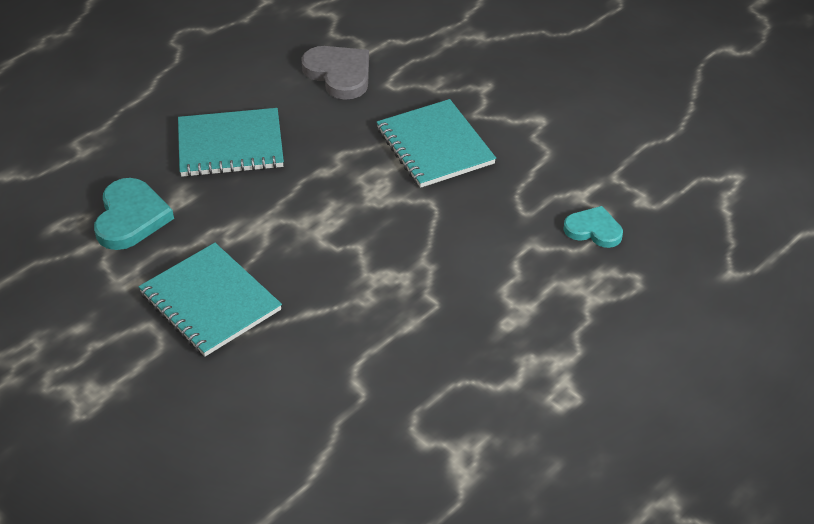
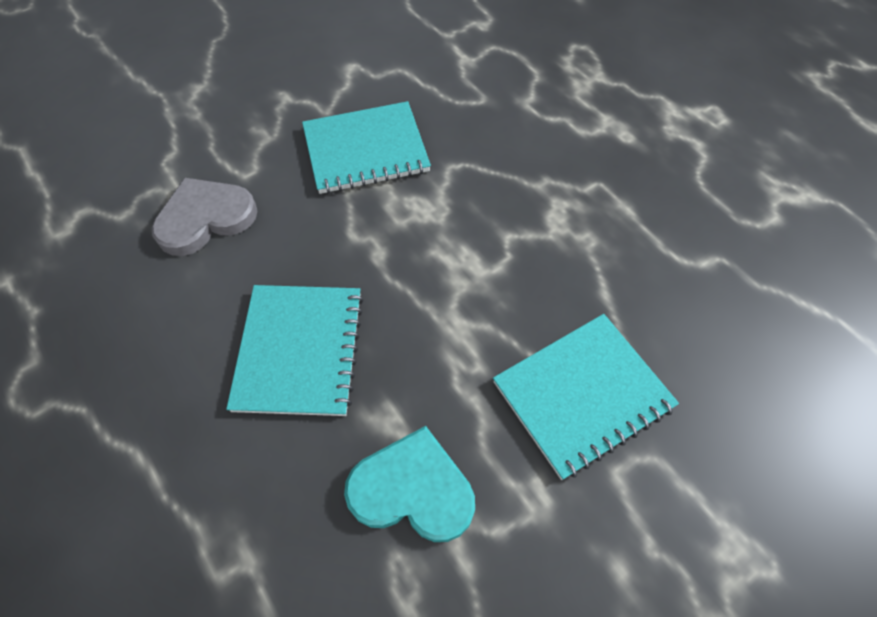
camera: 80 degrees left, 15 degrees up
(593, 230) = (513, 60): turquoise heart -> none

